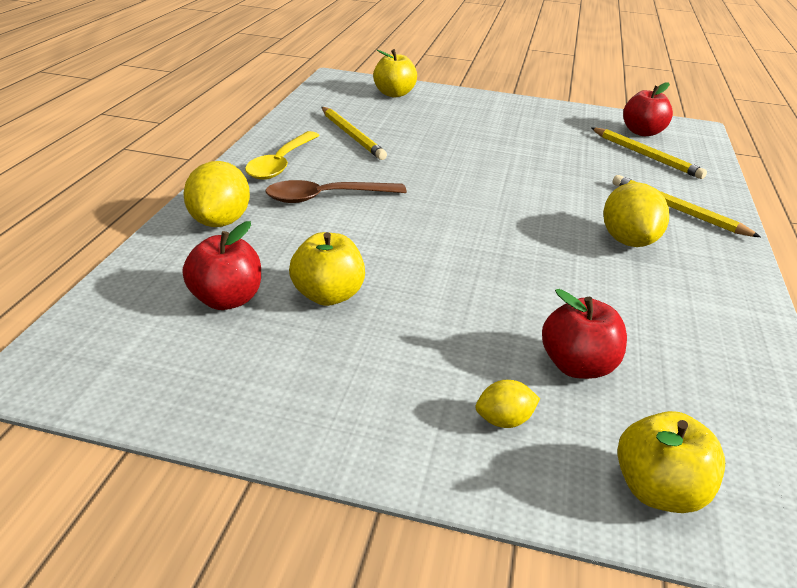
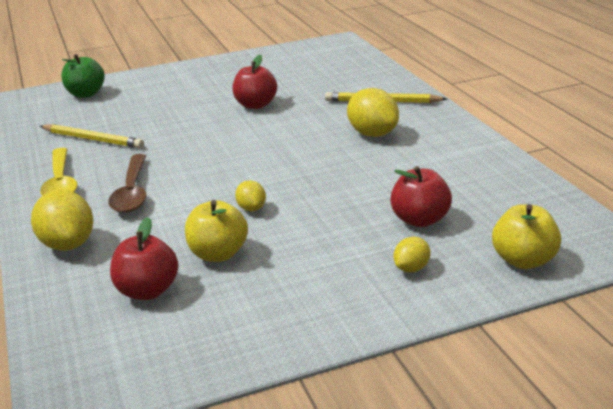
camera: 30 degrees left, 5 degrees down
(326, 197) = (132, 192): brown spoon -> brown spoon turned 45 degrees counterclockwise
(394, 94) = (86, 94): yellow apple -> green apple
(412, 264) = (251, 208): none -> yellow lemon
(642, 132) = (307, 57): red apple -> red apple (256, 105)
(646, 156) = (326, 72): yellow pencil -> none

